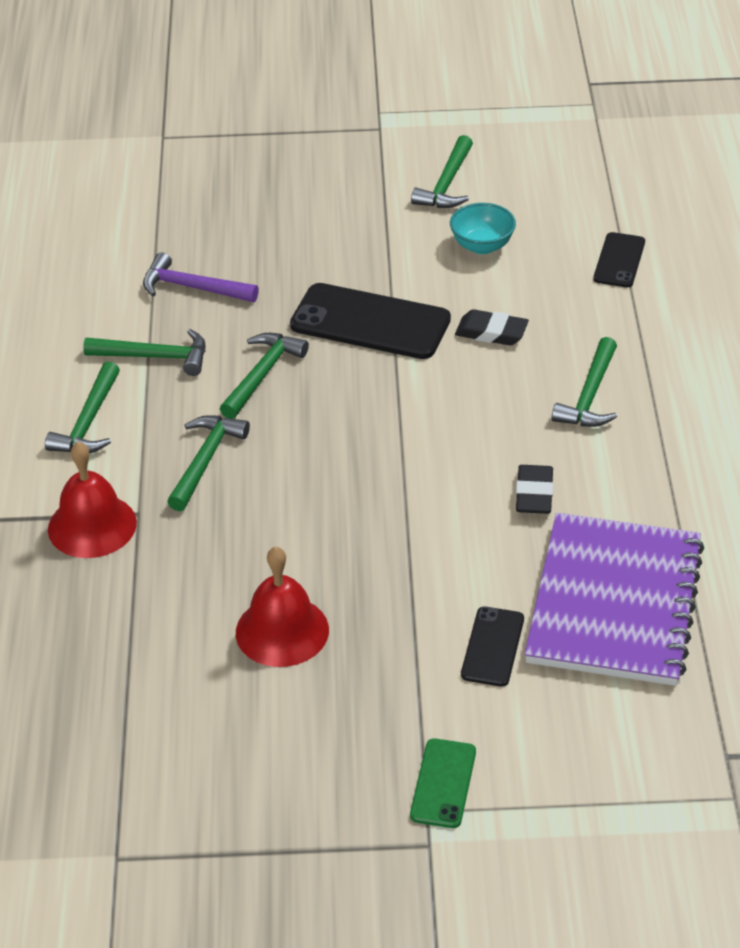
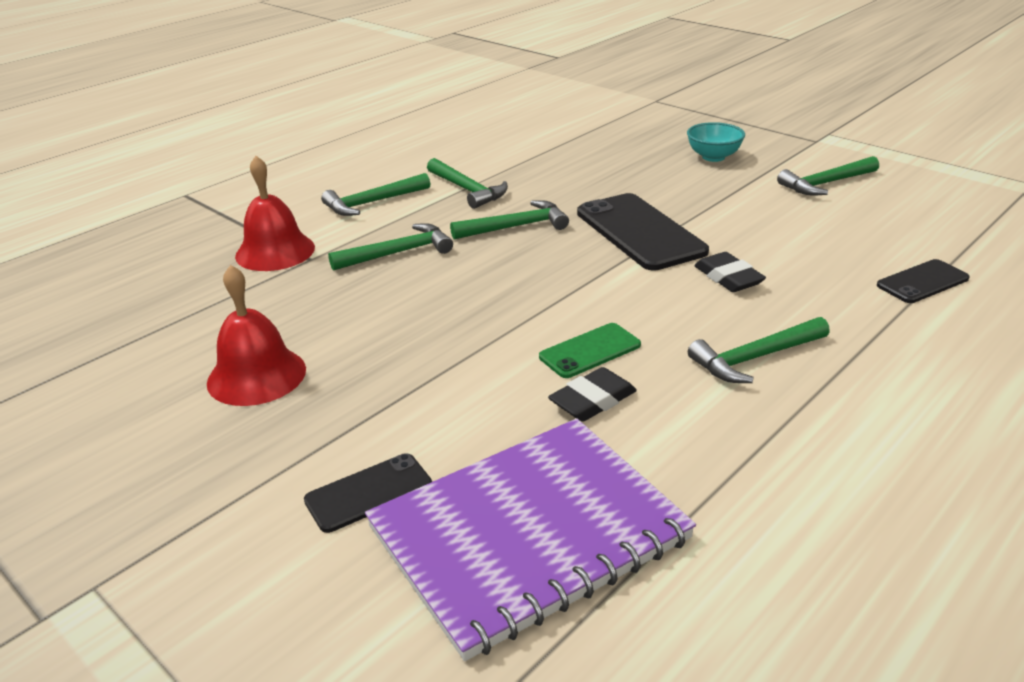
camera: 45 degrees right, 10 degrees down
(193, 288) = (551, 168): purple hammer -> none
(443, 783) = (143, 574): green phone -> green phone (590, 351)
(482, 246) = (802, 226): turquoise bowl -> turquoise bowl (713, 157)

